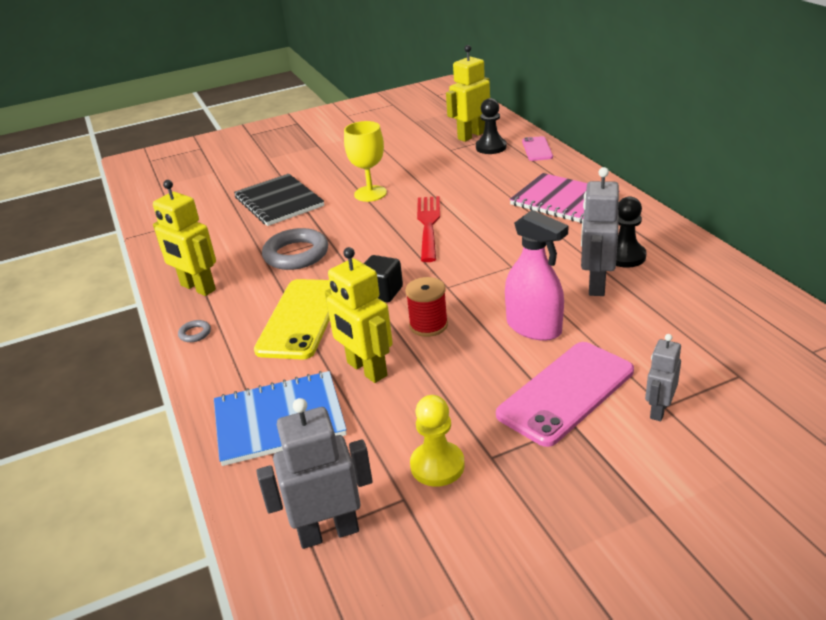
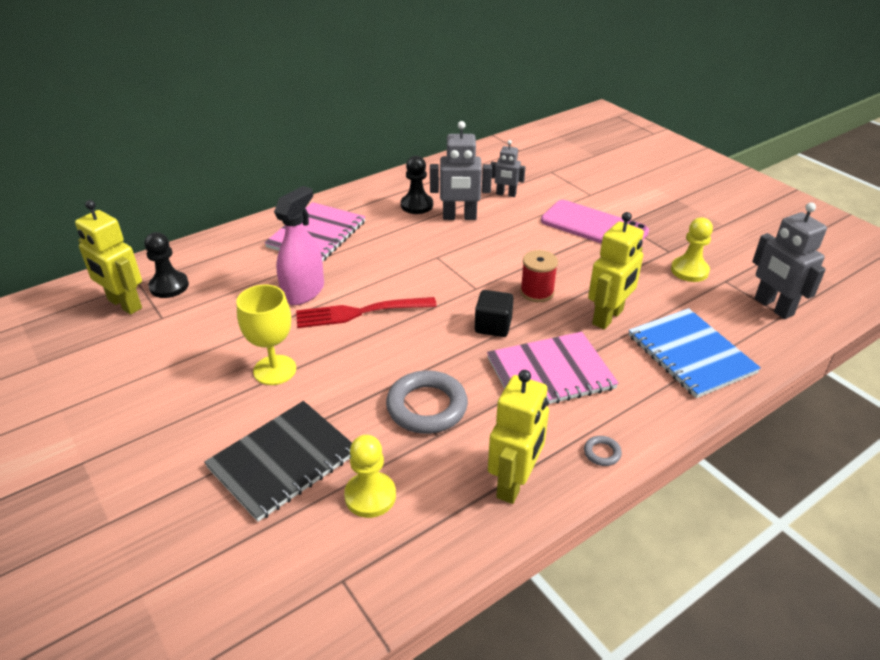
camera: 105 degrees left, 5 degrees up
(228, 232) = (370, 496): none -> yellow pawn
(301, 319) = (550, 373): yellow phone -> pink notebook
(534, 327) = (524, 242): pink spray bottle -> pink spray bottle (303, 292)
(537, 149) = (188, 254): pink phone -> none
(658, 410) = (595, 196): grey robot -> grey robot (506, 194)

